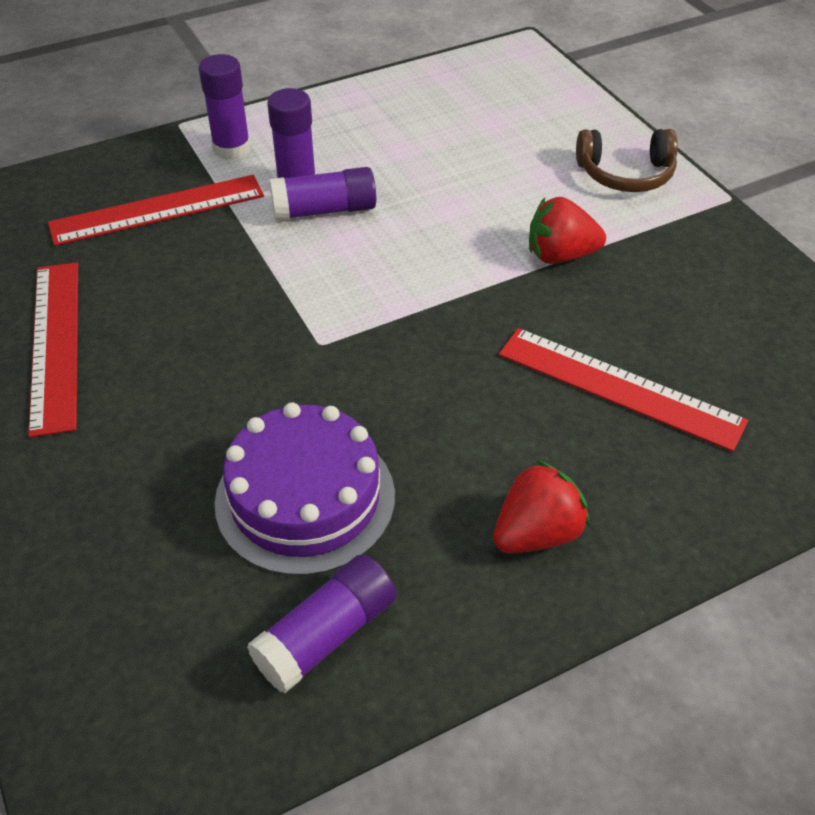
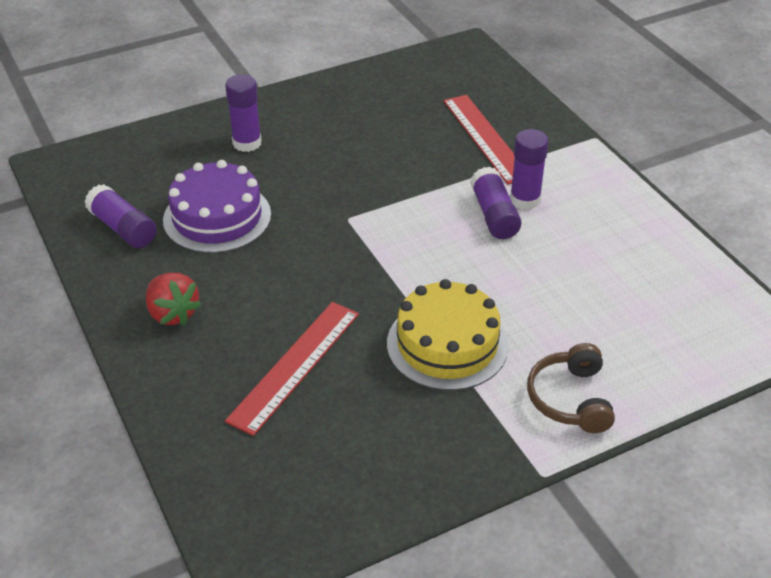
camera: 90 degrees right, 5 degrees down
(55, 344) = (351, 114): red ruler -> none
(232, 149) = (566, 165): purple glue stick -> purple glue stick (247, 143)
(560, 255) = (447, 344): red strawberry -> yellow cake

